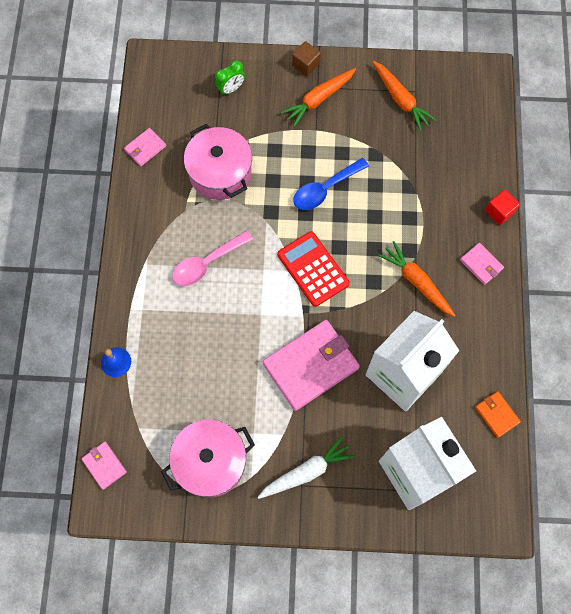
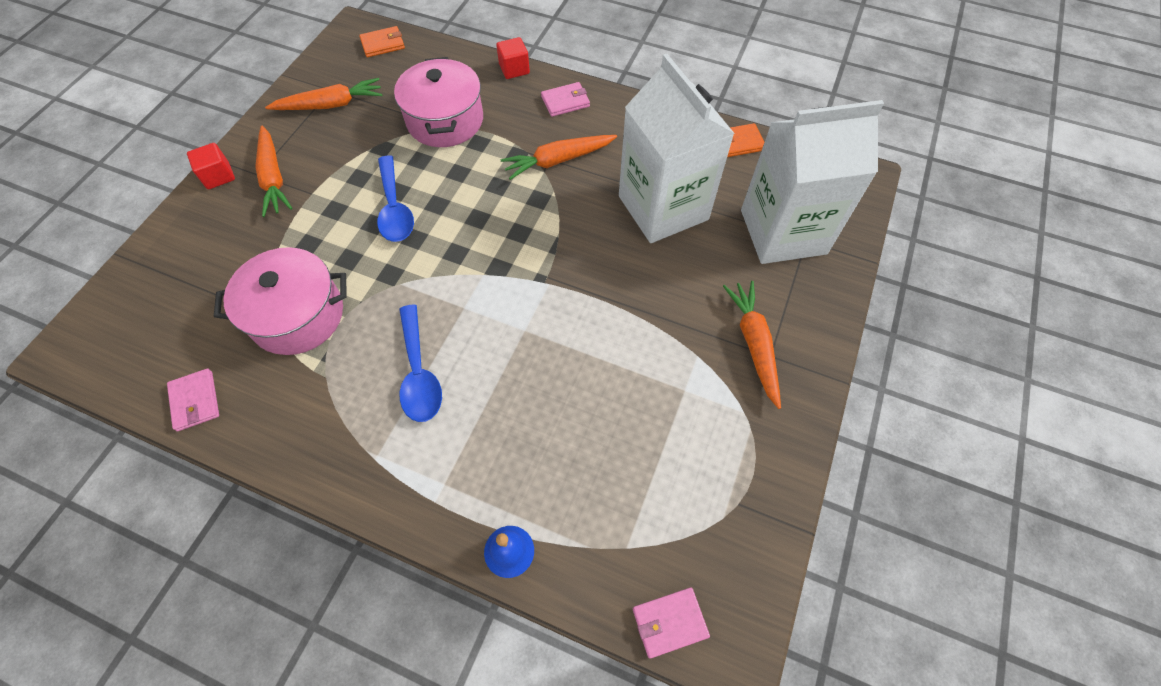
camera: 70 degrees left, 10 degrees down
(207, 263) = (419, 373): pink spoon -> blue spoon
(210, 462) = (708, 458): pink pot -> pink pot (445, 120)
(231, 89) = (187, 265): green clock -> none
(306, 65) = (218, 176): brown cube -> red cube
(306, 471) = (754, 344): white carrot -> orange carrot
(311, 366) = (617, 296): pink wallet -> none
(313, 269) = (491, 253): red calculator -> none
(480, 103) = (383, 44): none -> orange wallet

